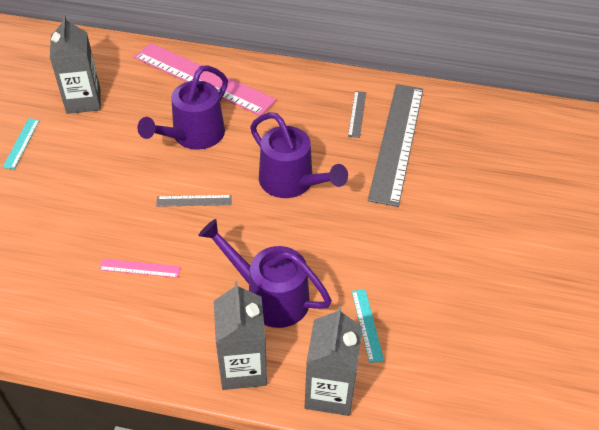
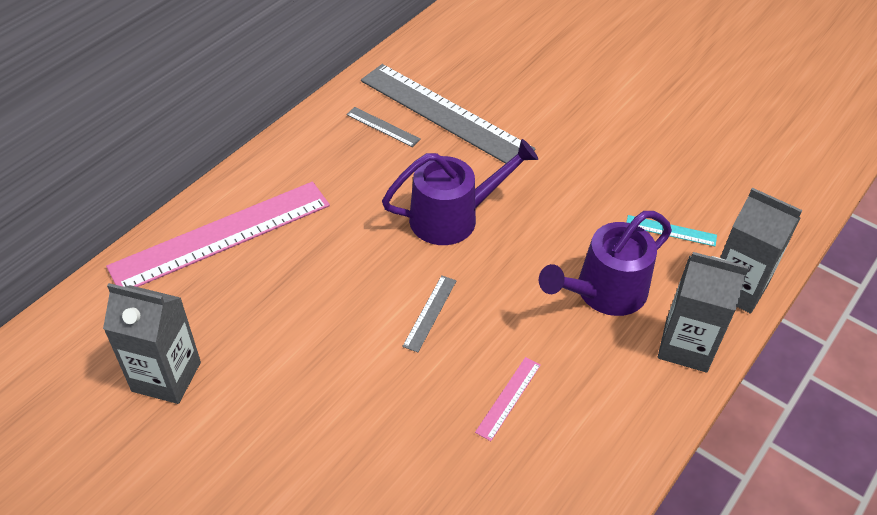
camera: 65 degrees left, 0 degrees up
(21, 143) = (202, 475): turquoise ruler -> none
(193, 136) = (320, 279): purple watering can -> none

